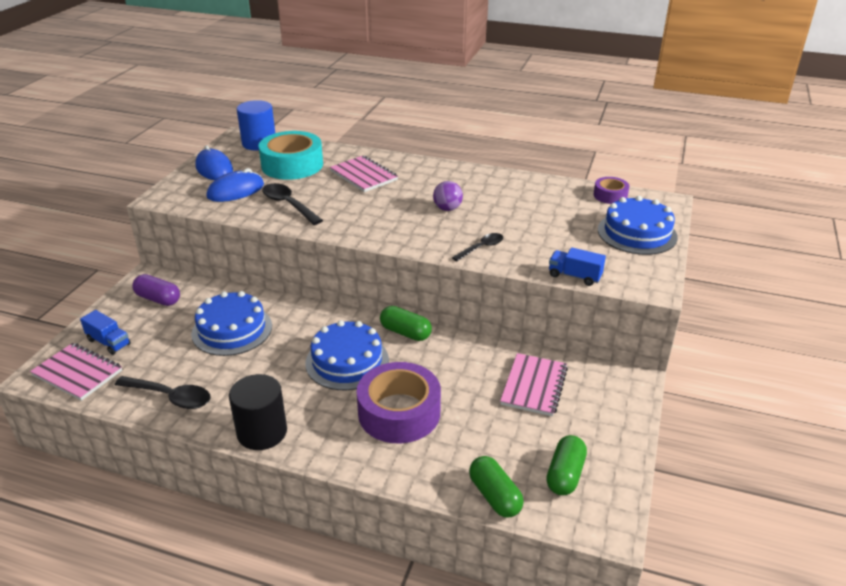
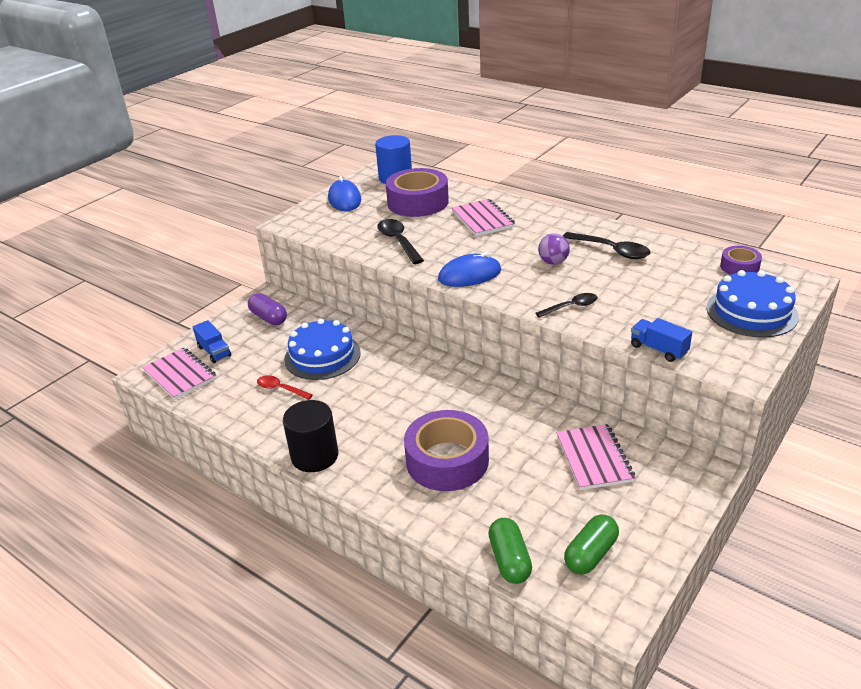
camera: 20 degrees right, 0 degrees up
(170, 397) = (248, 409): black spoon -> black spoon (612, 250)
(199, 370) = (280, 389): none -> red spoon
(235, 191) = (355, 223): blue mouse -> blue mouse (469, 275)
(292, 165) = (418, 202): turquoise tape -> purple tape
(347, 361) = (416, 402): blue cake -> none
(405, 332) = (483, 383): green capsule -> none
(534, 386) = (594, 459): pink notebook -> pink notebook turned 45 degrees counterclockwise

